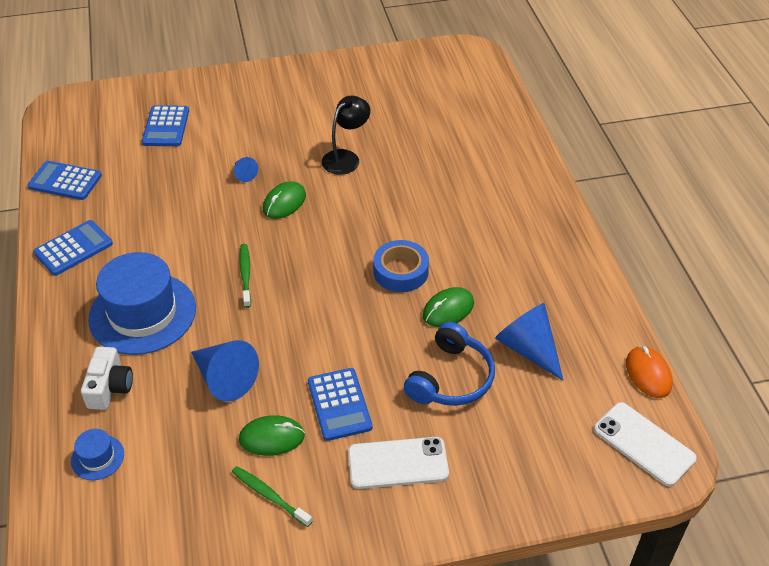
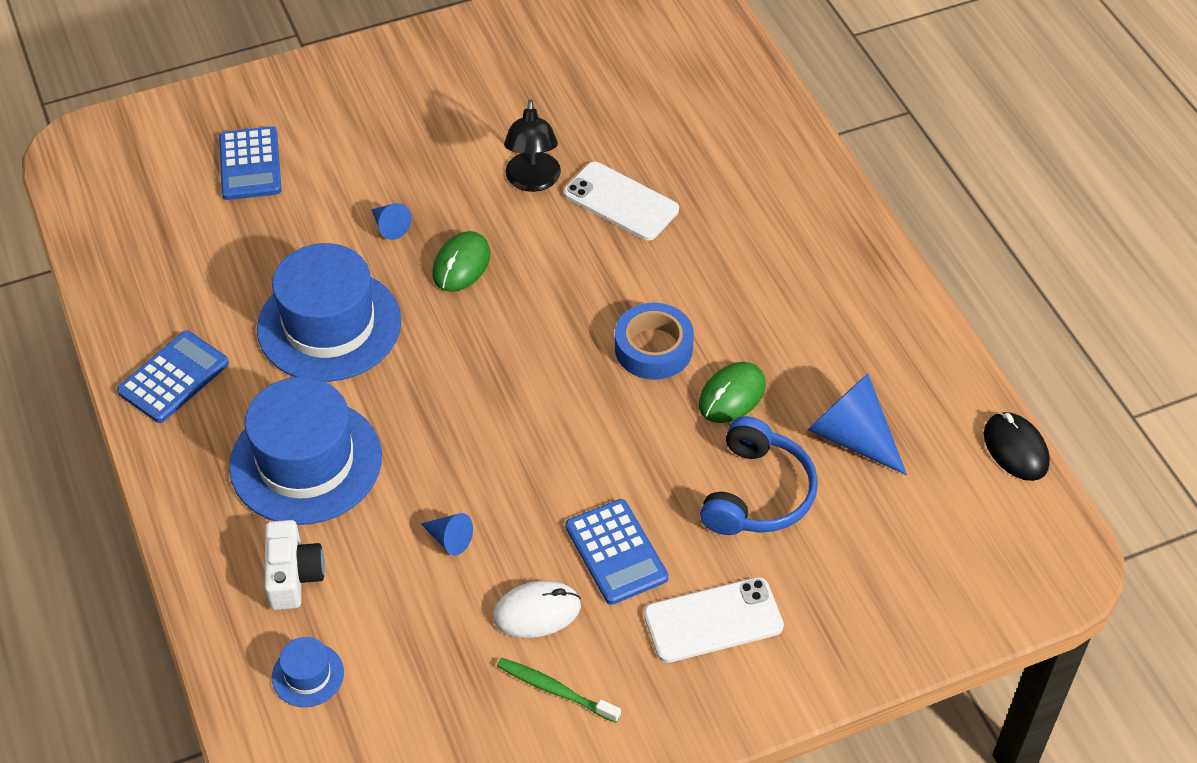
camera: 10 degrees left, 5 degrees up
(65, 181) = (125, 273): blue calculator -> none
(185, 229) = (329, 325): none -> blue hat
(224, 378) = (449, 539): blue cone -> blue cone, size x0.50
(245, 275) = (436, 383): green toothbrush -> none
(272, 438) = (537, 612): green mouse -> white mouse
(346, 158) = (533, 181): black lamp -> black lamp turned 150 degrees clockwise
(643, 444) = (1025, 546): white phone -> white phone (620, 202)
(648, 374) = (1015, 449): orange mouse -> black mouse

